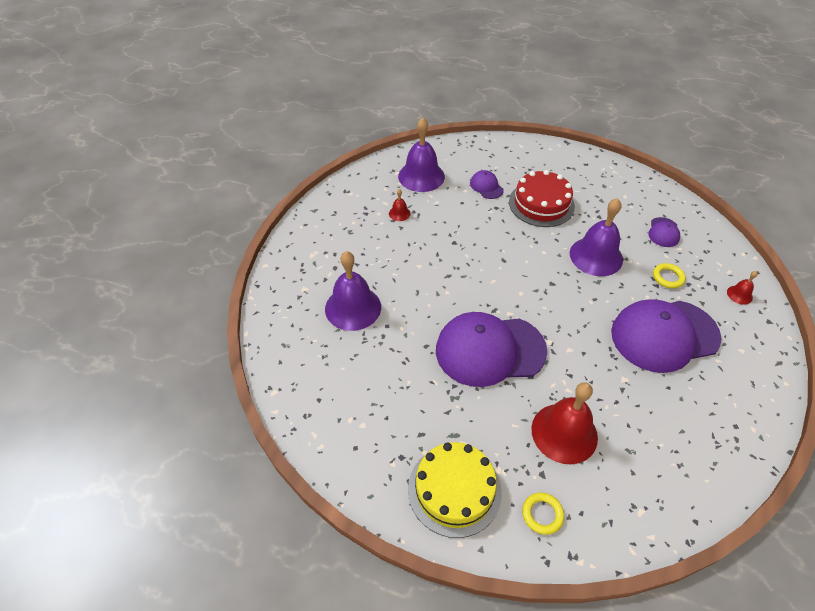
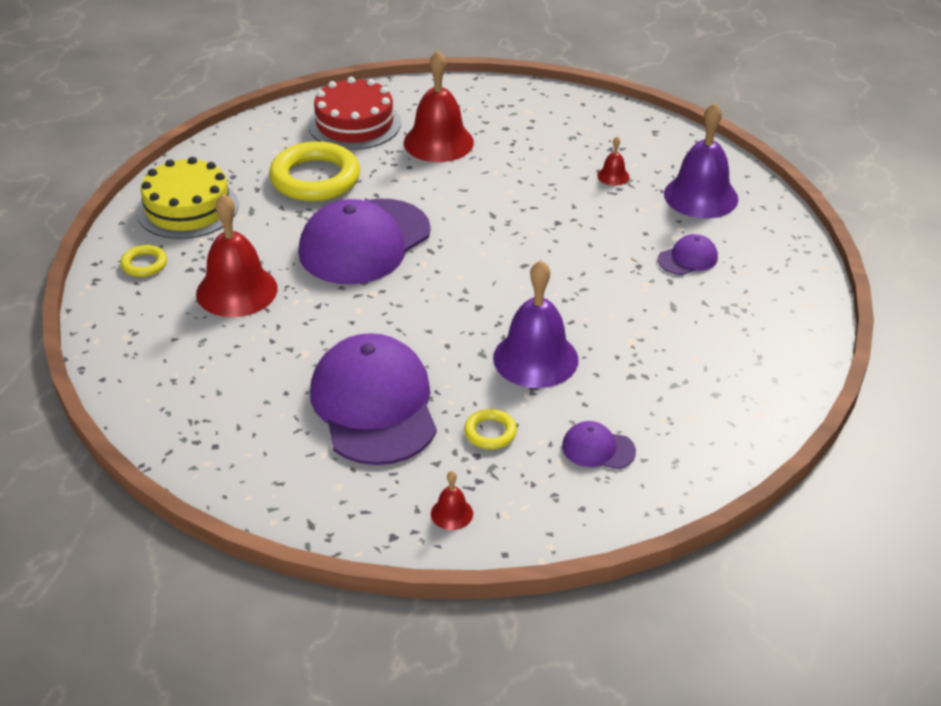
camera: 90 degrees right, 10 degrees down
(353, 307) = (438, 142): purple bell -> red bell
(405, 390) = (315, 178): none -> yellow ring
(489, 350) = (364, 242): purple cap -> purple cap turned 135 degrees counterclockwise
(541, 204) = (653, 313): red cake -> red cake (354, 123)

